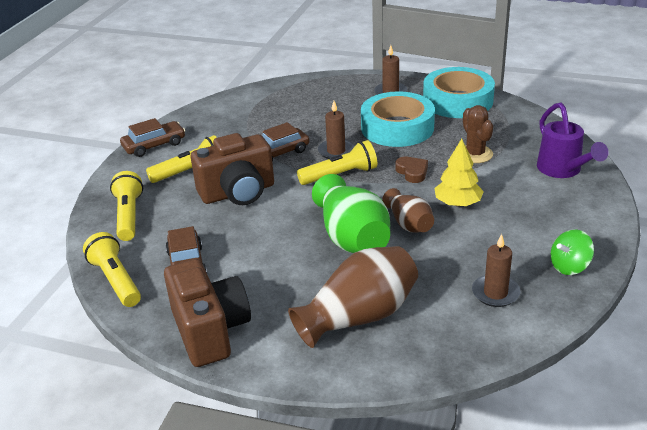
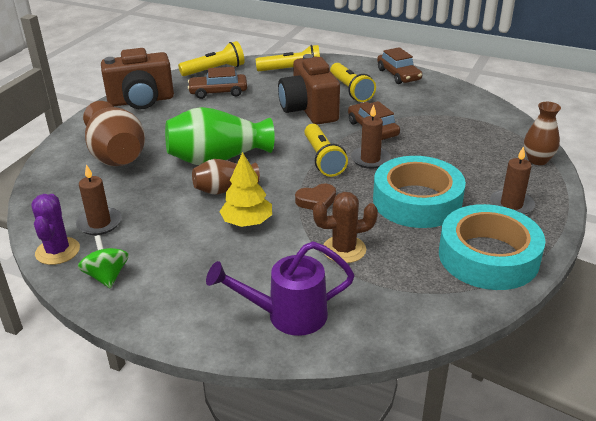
camera: 95 degrees right, 0 degrees up
(323, 82) = (537, 160): none -> brown vase
(551, 309) = (57, 251): none -> purple cactus

